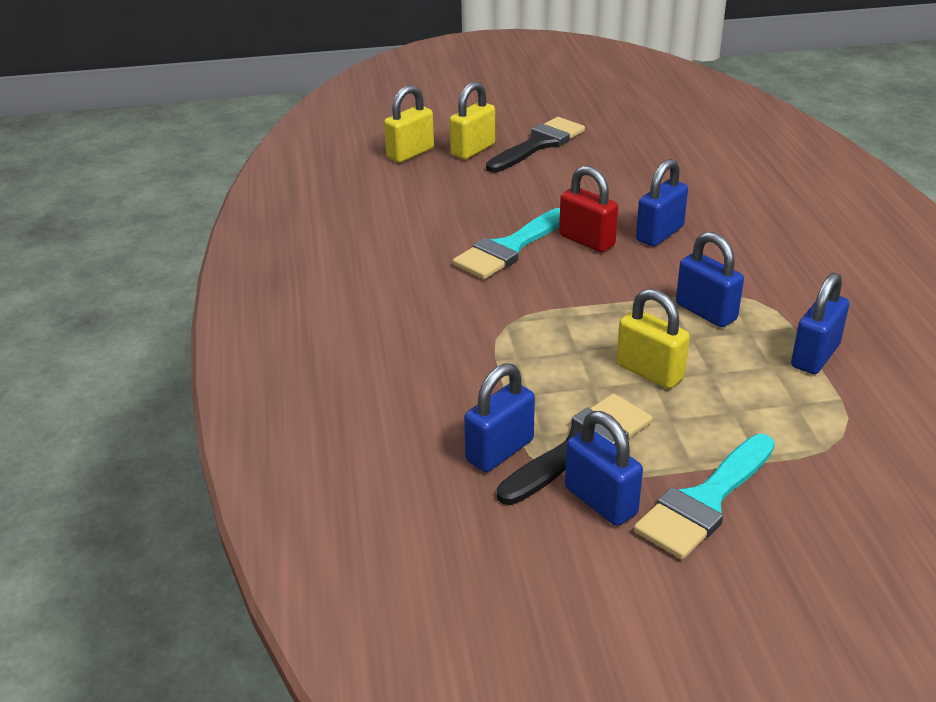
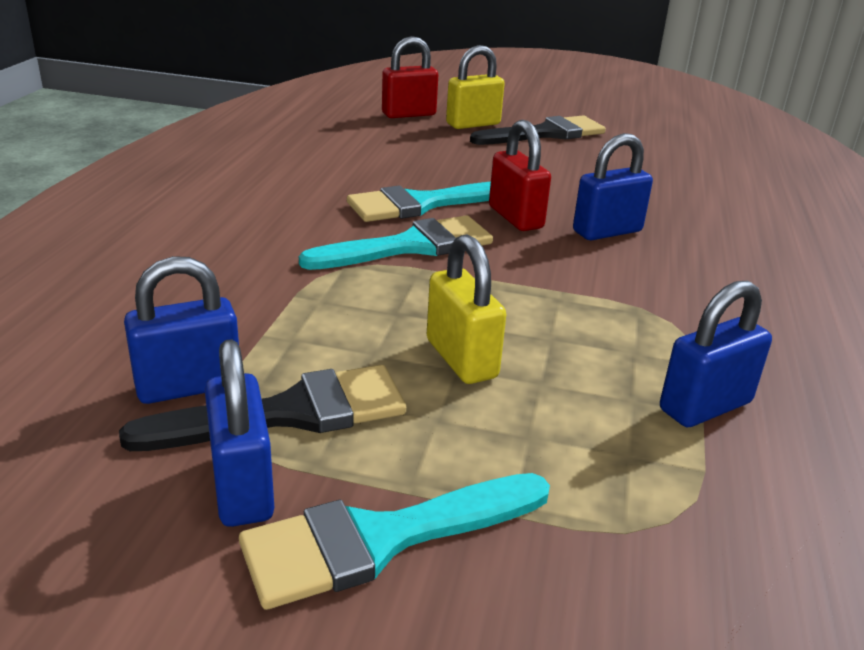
camera: 20 degrees right, 5 degrees down
(410, 153) = (408, 114): yellow padlock -> red padlock
(536, 291) = (410, 246): none -> turquoise brush
(706, 312) = (594, 317): blue padlock -> none

